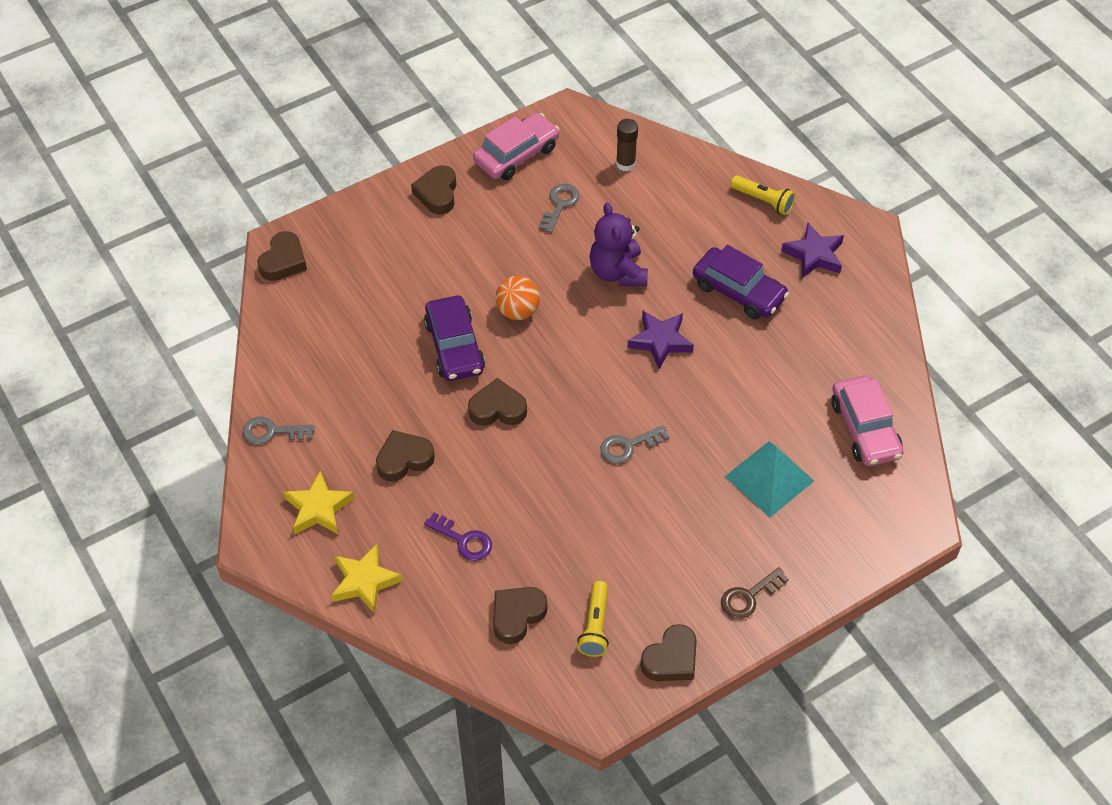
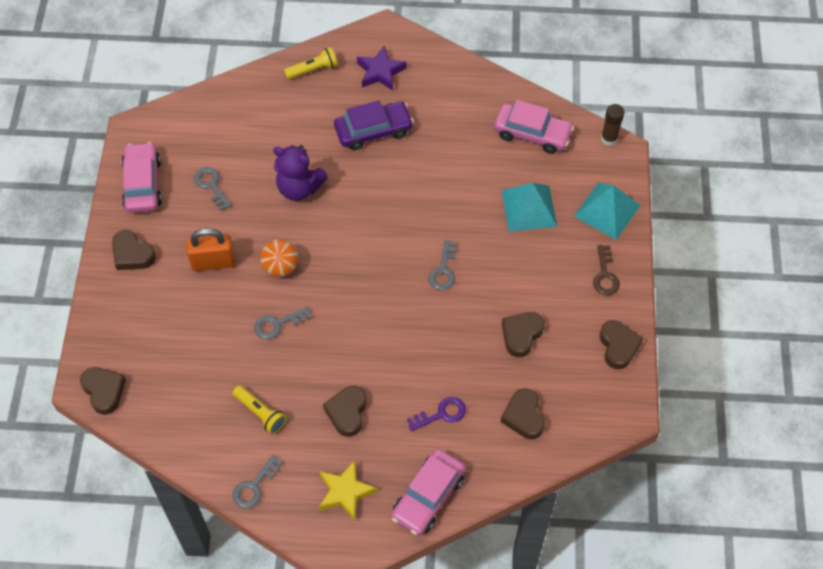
camera: 55 degrees left, 5 degrees up
(364, 581) = (428, 496): yellow star -> pink car
(454, 346) = (277, 324): purple car -> grey key
(479, 257) = (213, 262): none -> orange padlock
(497, 408) = (352, 329): brown heart -> brown heart (521, 335)
(595, 626) = (564, 375): yellow flashlight -> yellow flashlight (260, 413)
(625, 164) = (211, 125): brown glue stick -> brown glue stick (609, 138)
(660, 341) = (376, 200): purple star -> none
(832, 553) = (607, 210): none -> turquoise pyramid

